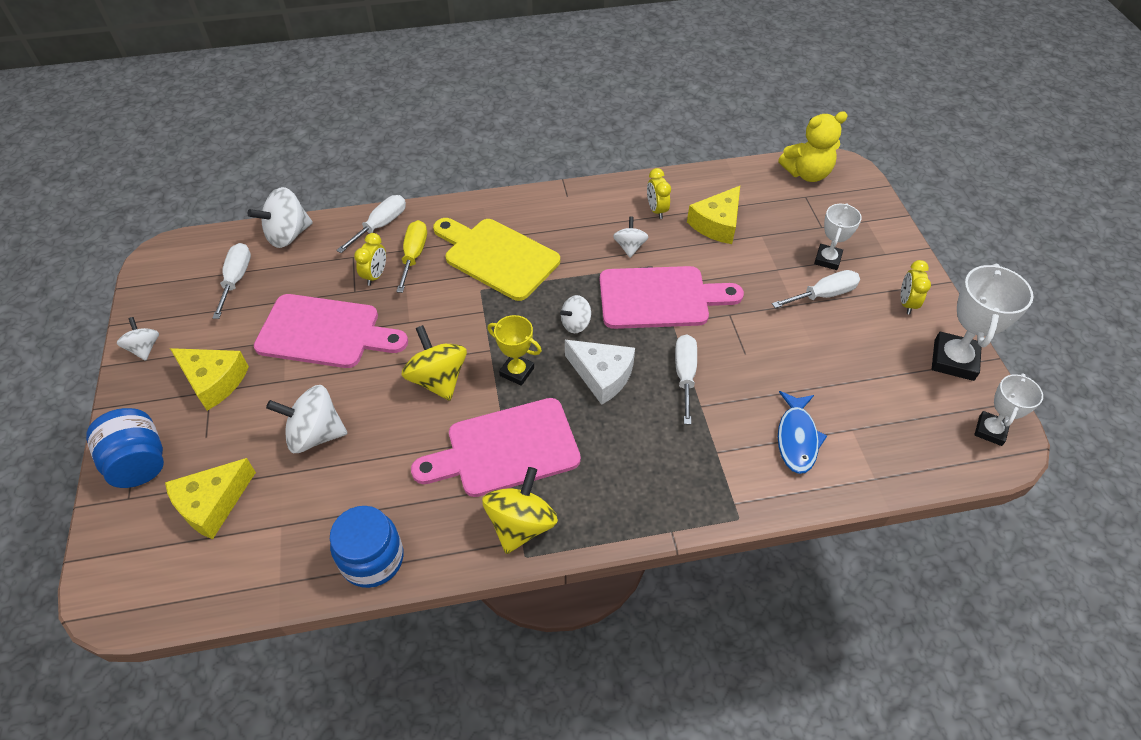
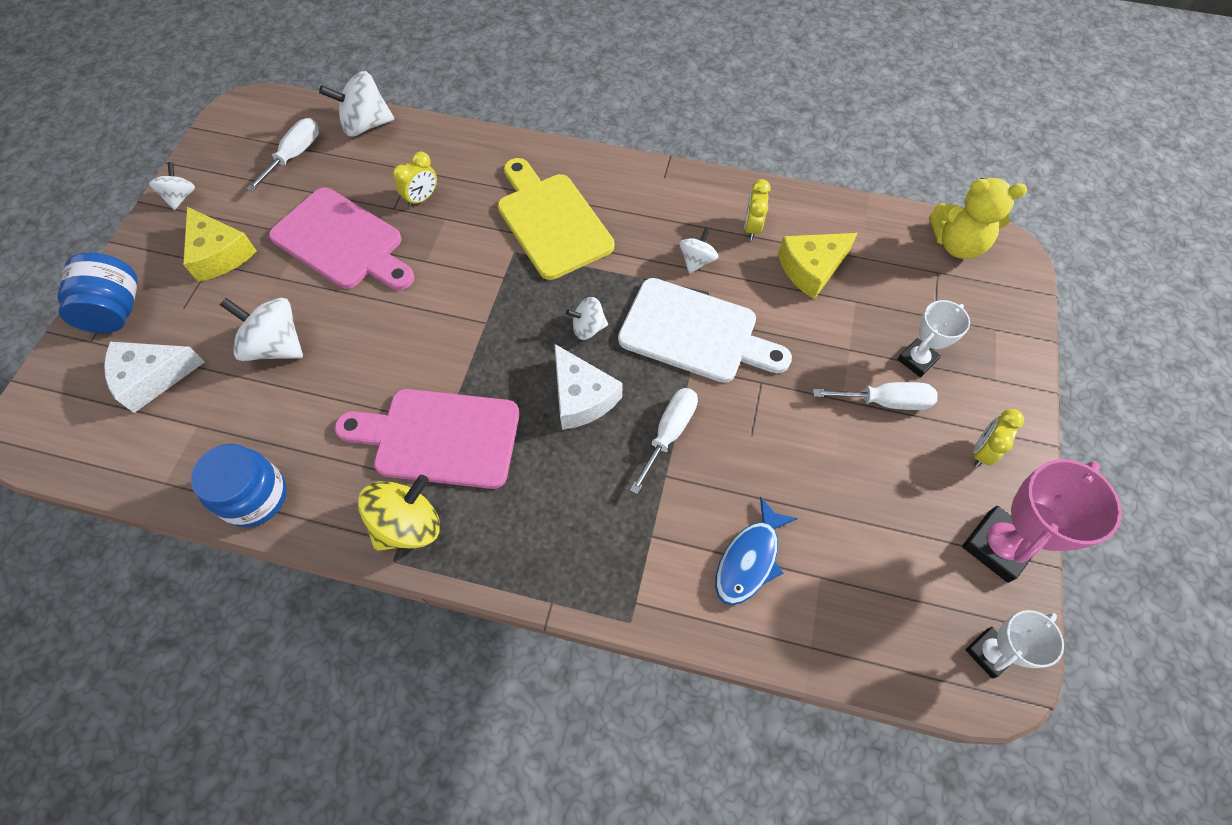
camera: 25 degrees right, 10 degrees up
(212, 504) = (152, 378): yellow cheese -> white cheese
(381, 225) = (457, 145): white screwdriver -> none
(414, 255) = (470, 190): yellow screwdriver -> none
(438, 379) = (418, 334): yellow spinning top -> none
(517, 372) = (498, 357): yellow trophy -> none
(660, 298) = (695, 332): pink cutting board -> white cutting board
(953, 360) = (998, 546): white trophy -> pink trophy

